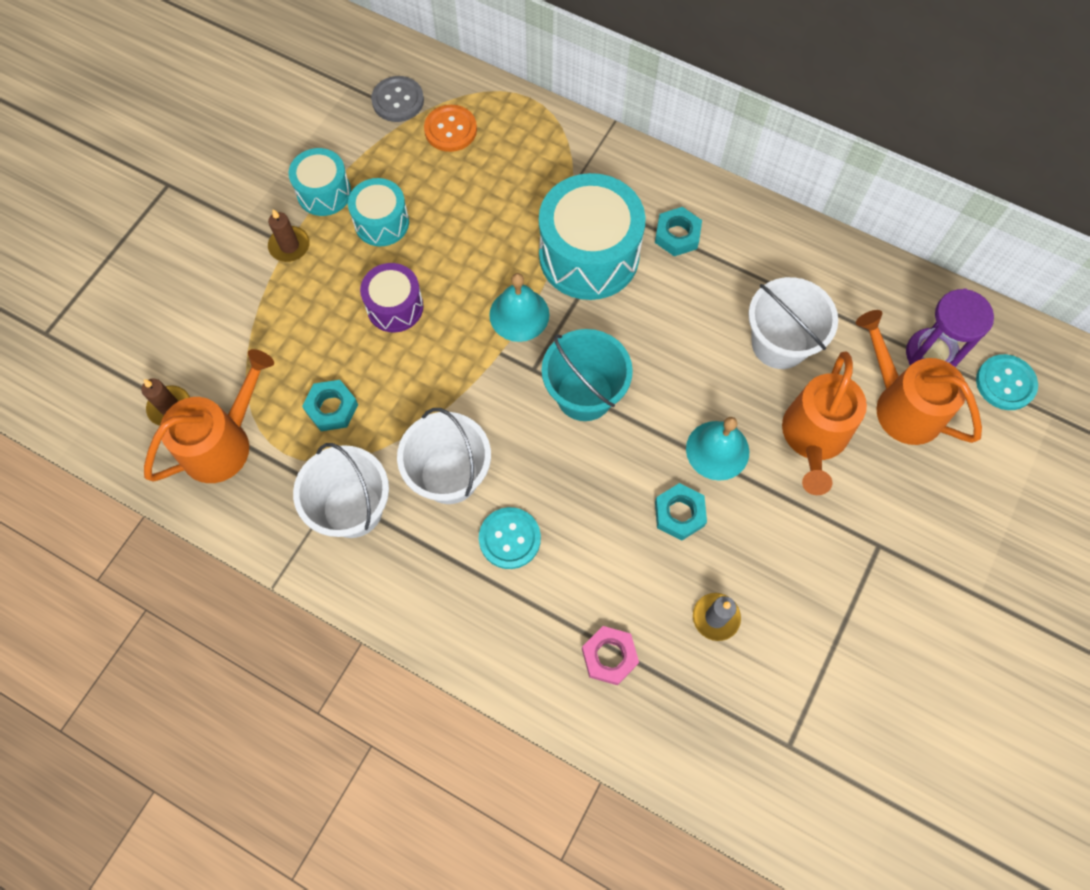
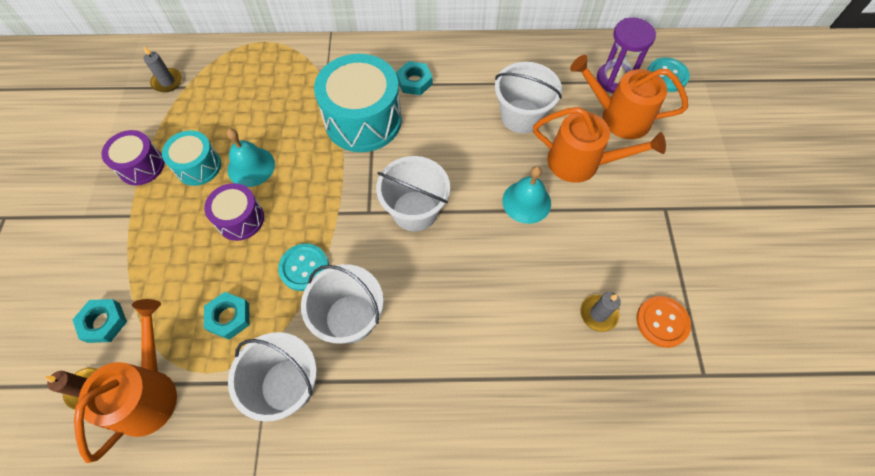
camera: 30 degrees left, 5 degrees down
(289, 246) = (132, 215): brown candle -> none
(324, 193) = (141, 166): turquoise drum -> purple drum
(398, 100) = (167, 82): grey button -> grey candle
(450, 130) = (217, 84): orange button -> orange button (662, 322)
(509, 538) = (422, 340): turquoise button -> turquoise button (304, 268)
(519, 314) = (337, 180): turquoise bell -> turquoise bell (251, 166)
(584, 394) = (415, 211): turquoise bucket -> white bucket
(609, 656) = (546, 385): pink nut -> none
(679, 514) = (529, 257): turquoise nut -> turquoise nut (104, 322)
(813, 437) = (581, 163): orange watering can -> orange watering can turned 60 degrees counterclockwise

